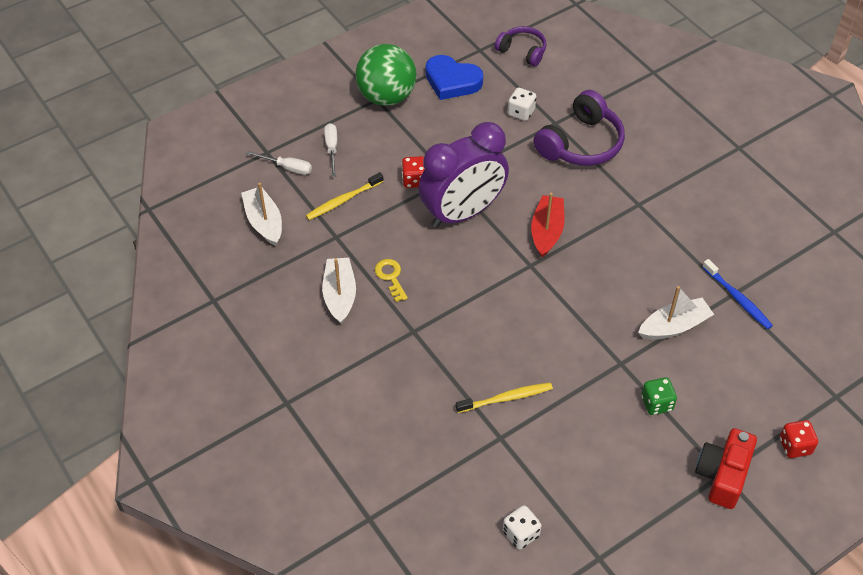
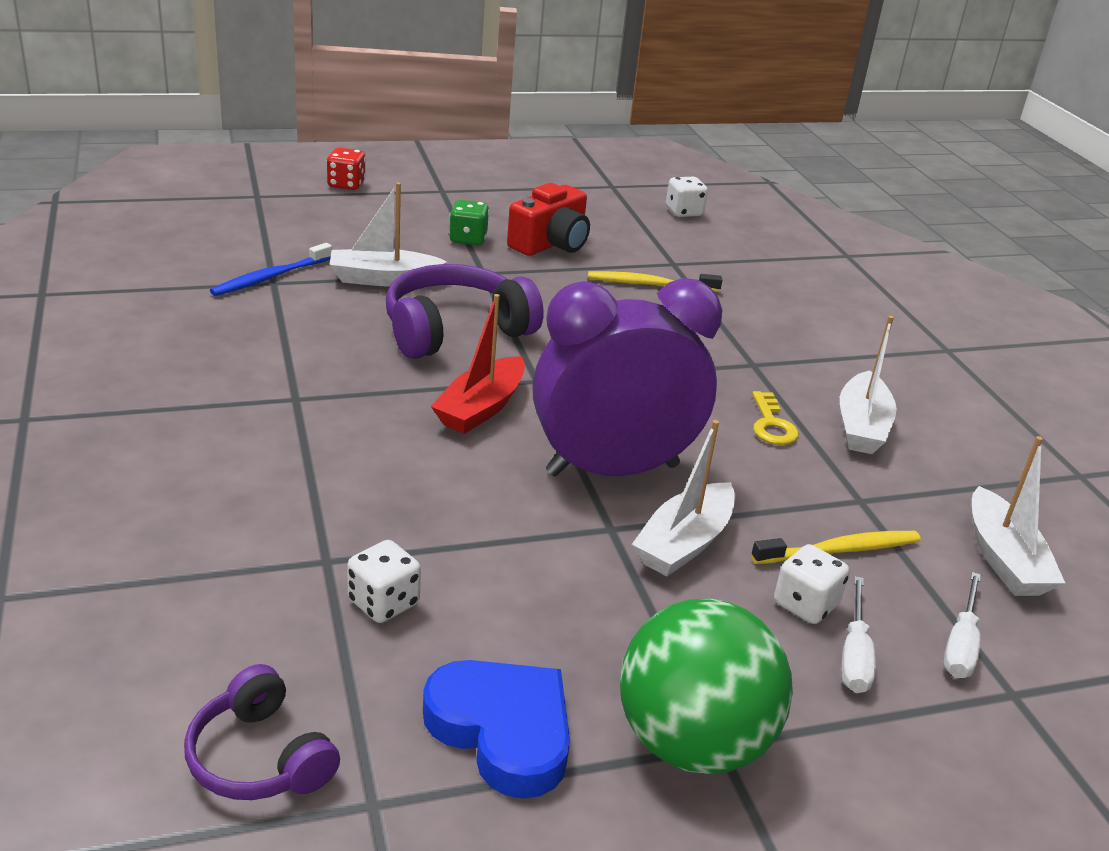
camera: 165 degrees left, 20 degrees down
(287, 168) = (960, 645): white screwdriver -> white screwdriver turned 105 degrees counterclockwise
(355, 166) = (805, 604): none -> white dice
(414, 180) = (684, 543): red dice -> white boat
(580, 143) = (308, 508): purple headphones -> purple headphones (455, 331)
(722, 475) = (444, 190): red camera -> red camera (550, 244)
(738, 298) = (270, 277): blue toothbrush -> blue toothbrush turned 120 degrees counterclockwise

